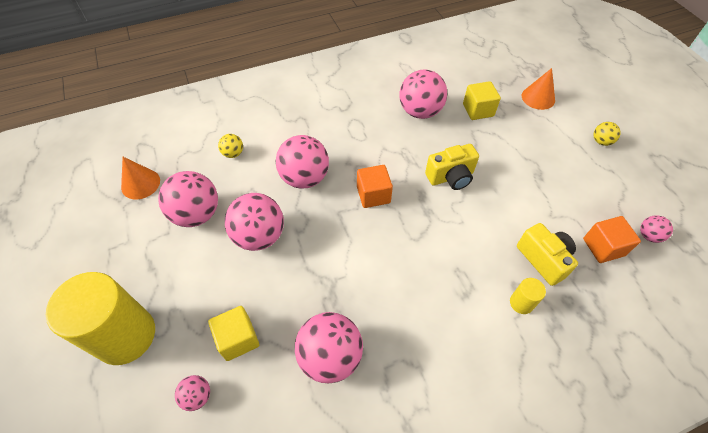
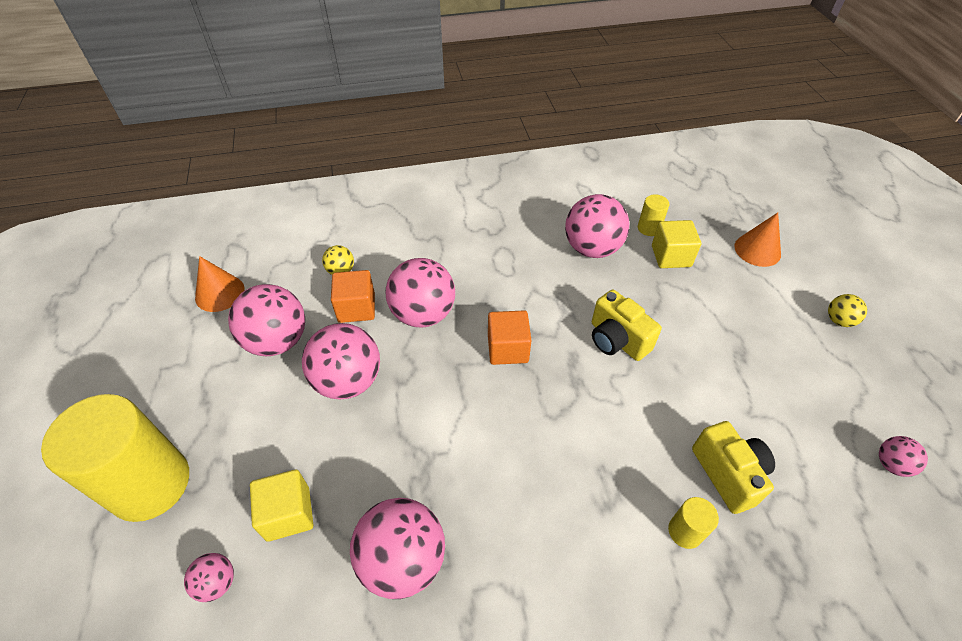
camera: 10 degrees right, 5 degrees down
(451, 177) = (617, 340): yellow camera -> yellow camera turned 60 degrees clockwise
(458, 91) = (649, 228): none -> yellow cylinder
(603, 247) = (819, 470): orange cube -> orange cube (356, 308)

